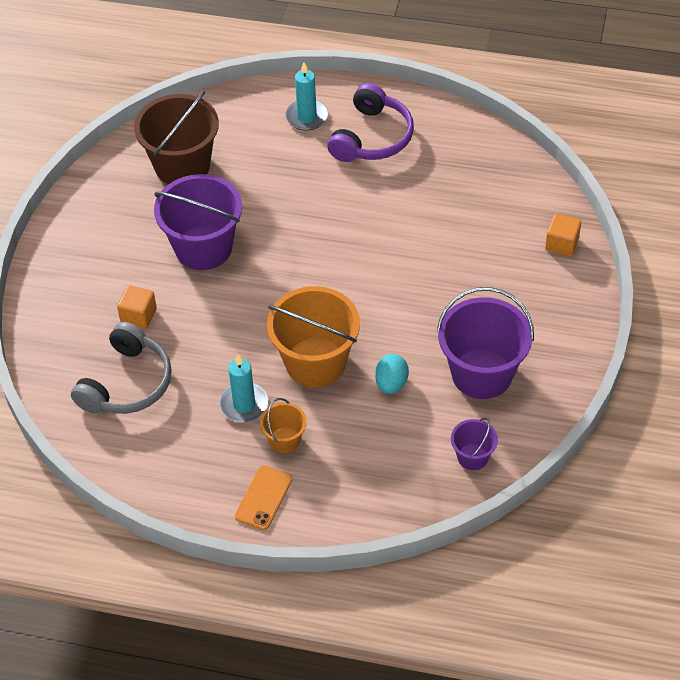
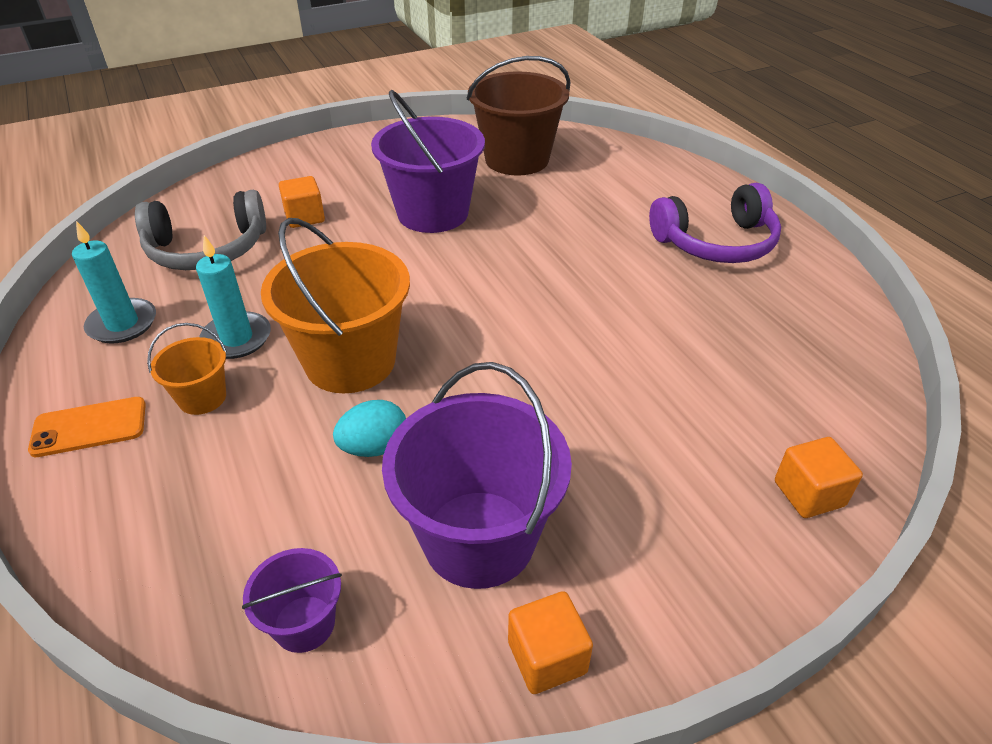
camera: 50 degrees right, 10 degrees down
(307, 117) = (676, 193): turquoise candle -> turquoise candle (122, 324)
(556, 385) = (547, 657): none -> orange cube

